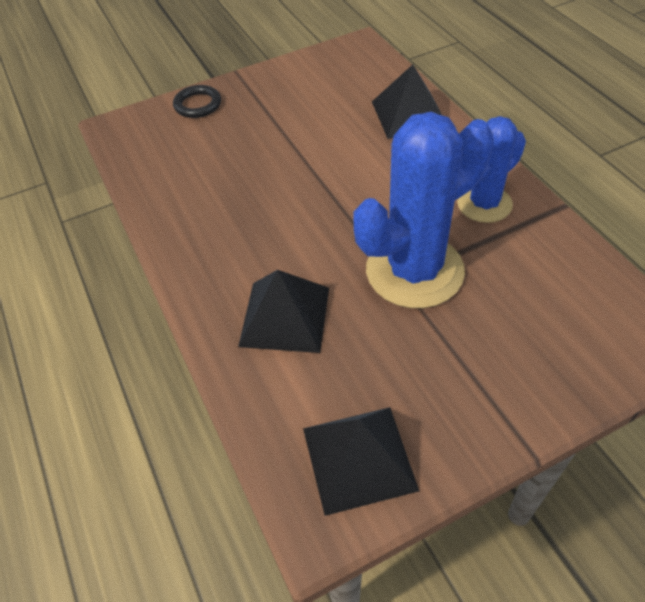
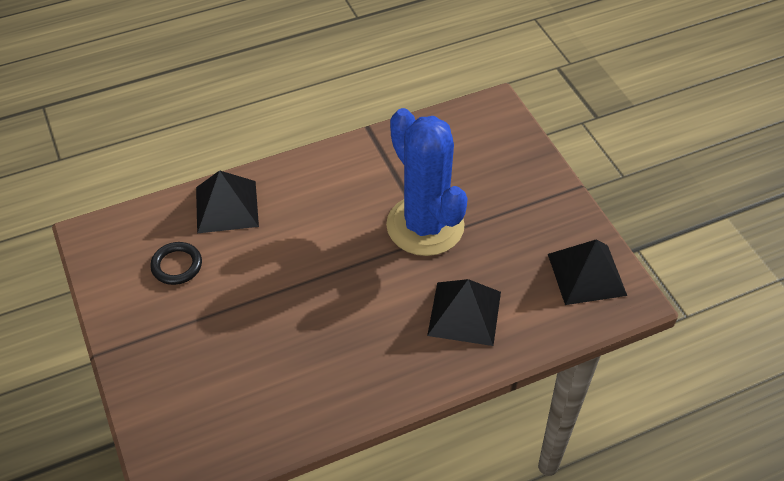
camera: 90 degrees left, 0 degrees up
(198, 105) = (152, 391): black ring -> black ring (177, 265)
(484, 204) = (358, 173): blue cactus -> none

